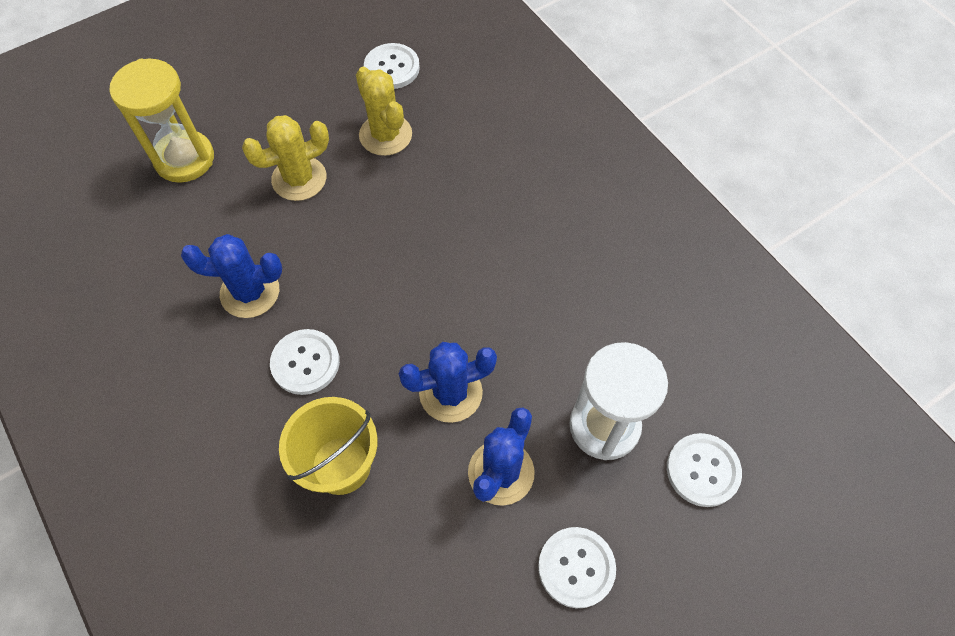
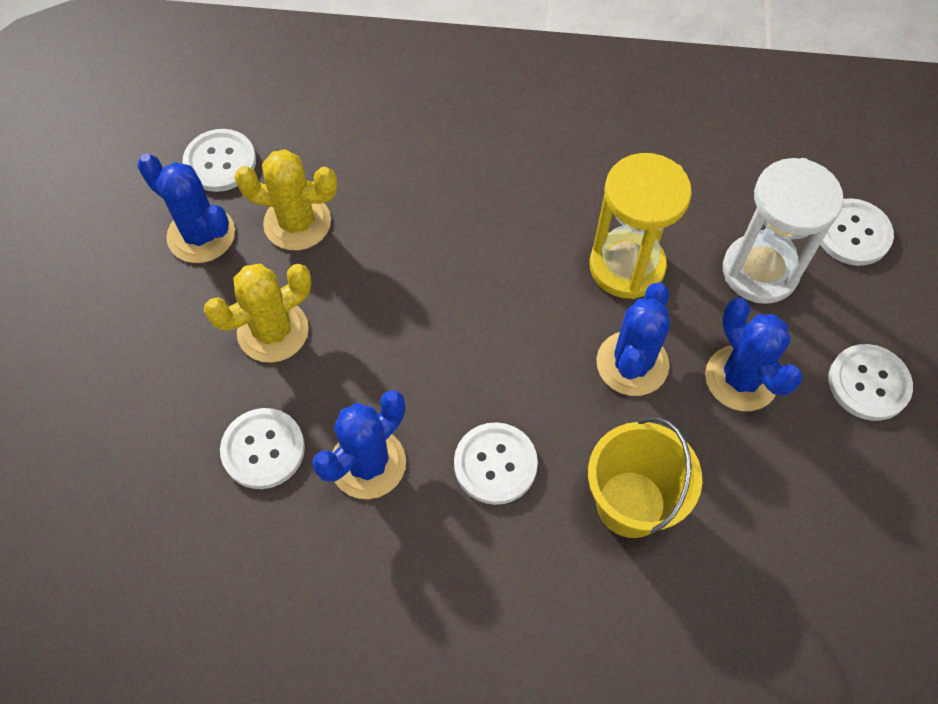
camera: 50 degrees left, 0 degrees up
(184, 159) = (134, 422): yellow hourglass -> yellow hourglass (626, 266)
(216, 232) = (263, 449): none -> white button
(299, 179) = (273, 331): yellow cactus -> yellow cactus turned 45 degrees clockwise
(333, 97) = (201, 235): none -> blue cactus

